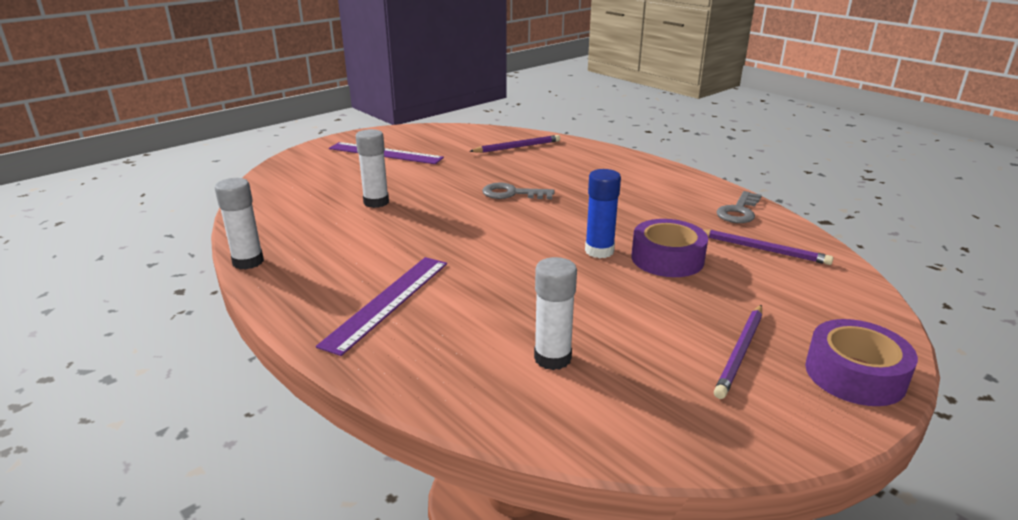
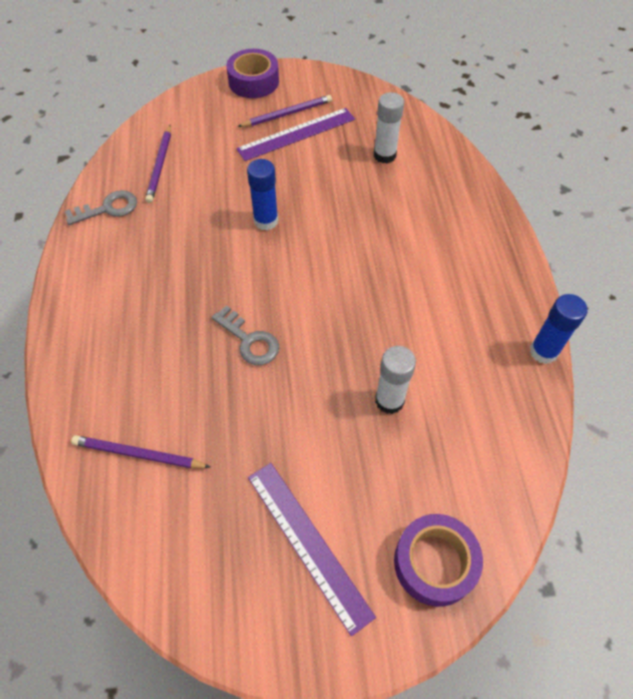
camera: 145 degrees left, 30 degrees up
(248, 262) = (543, 351): white glue stick -> blue glue stick
(388, 302) = (451, 245): purple ruler -> purple ruler (296, 134)
(667, 259) = (231, 190): purple tape -> purple tape (434, 563)
(762, 249) = (160, 166): purple pencil -> purple pencil turned 150 degrees counterclockwise

